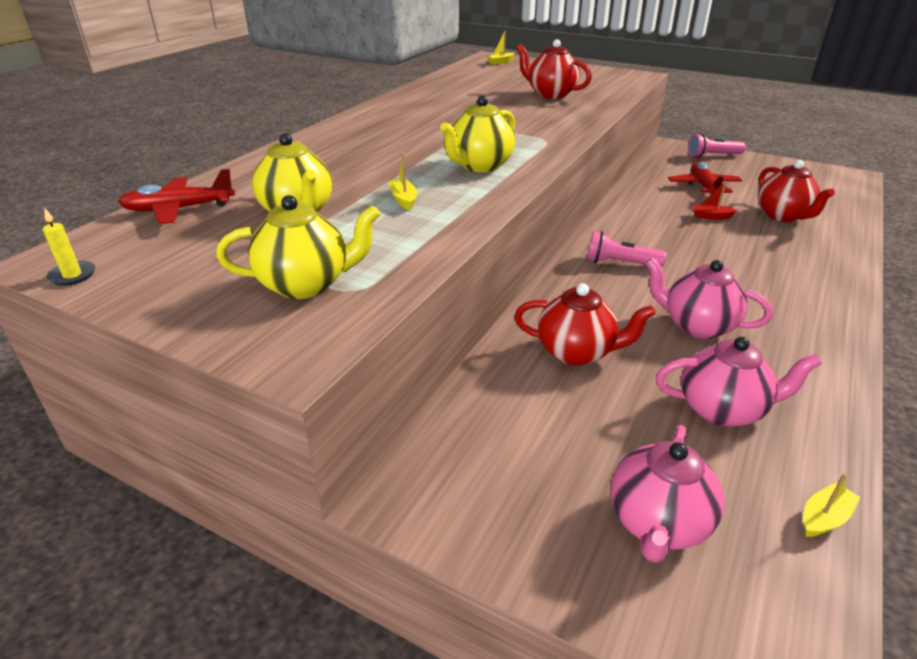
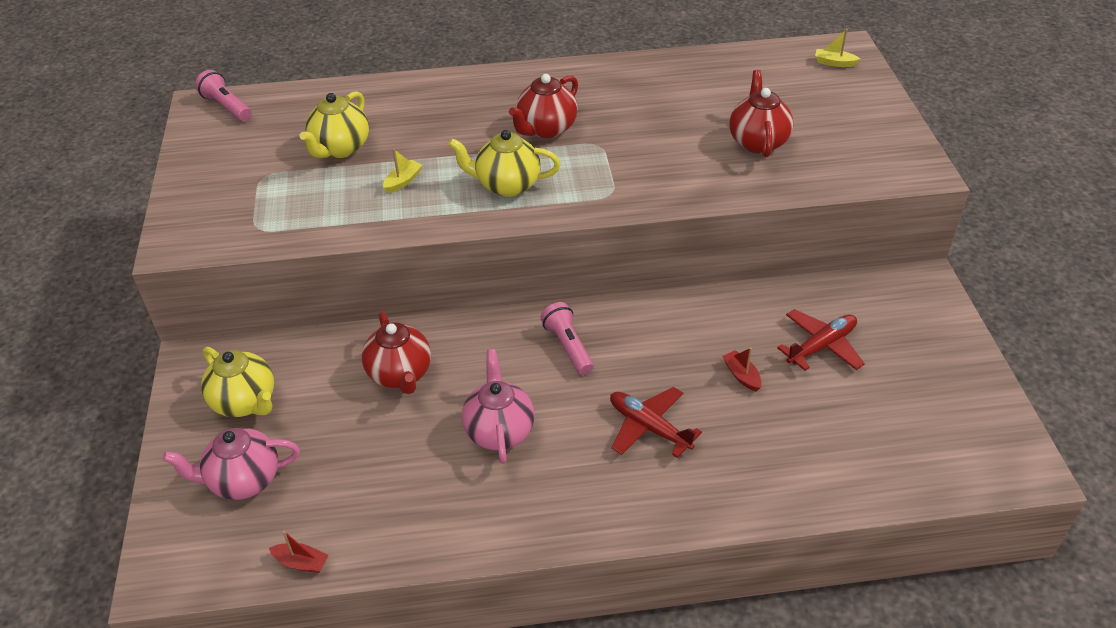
camera: 55 degrees right, 10 degrees up
(72, 275) = (194, 122): yellow candle -> none
(179, 209) = (301, 102): red plane -> red plane (649, 427)
(306, 284) = (249, 207): yellow teapot -> yellow teapot (245, 402)
(712, 156) = (934, 325): pink flashlight -> pink flashlight (226, 106)
(722, 410) = (387, 479): pink teapot -> none
(783, 216) = (808, 432): red teapot -> red teapot (546, 129)
(824, 518) = (301, 563): yellow boat -> red boat

